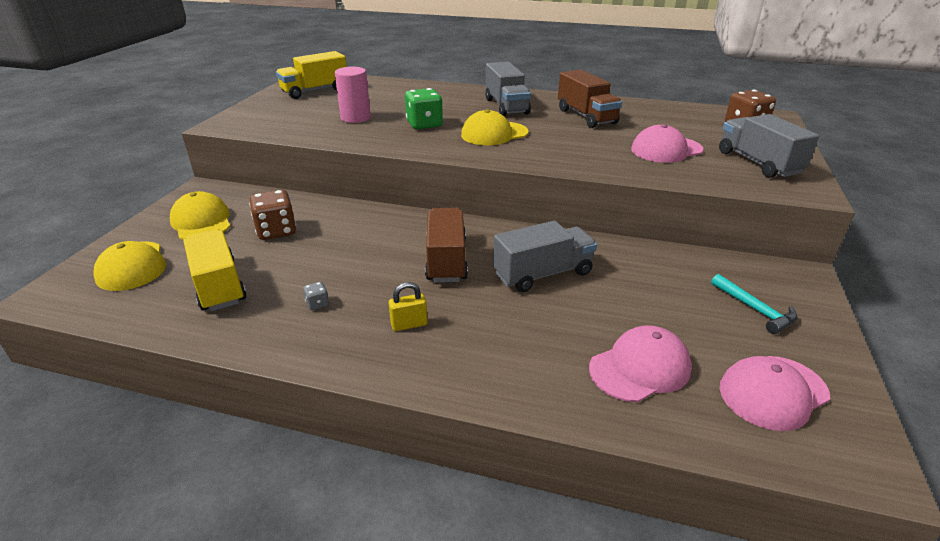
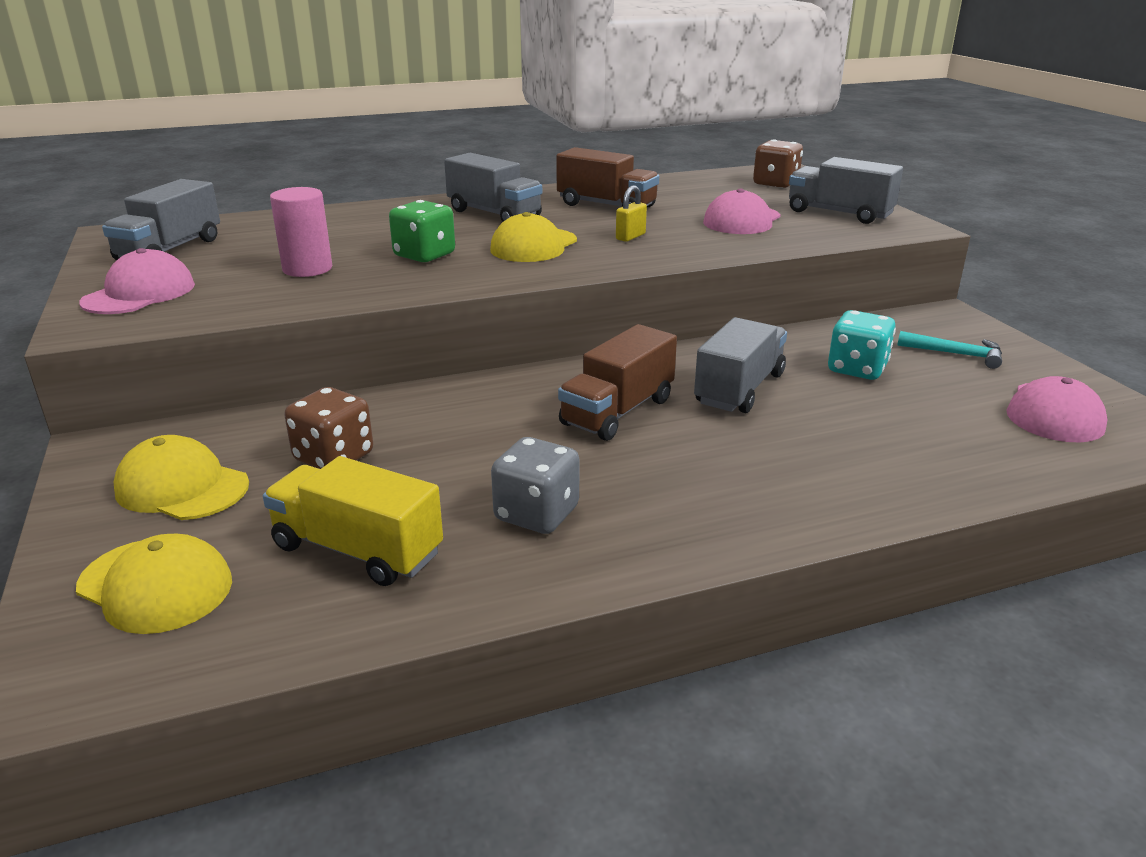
camera: 35 degrees left, 5 degrees down
(315, 91) = (170, 250): yellow truck -> grey truck
(317, 304) = (536, 514): grey dice -> grey dice, size x2.19
(409, 324) = (680, 489): yellow padlock -> yellow padlock (630, 237)
(446, 260) = (617, 412): brown truck -> brown truck turned 105 degrees counterclockwise
(640, 368) = (942, 436): pink cap -> pink cap (139, 293)
(651, 291) = (857, 369): none -> turquoise dice

